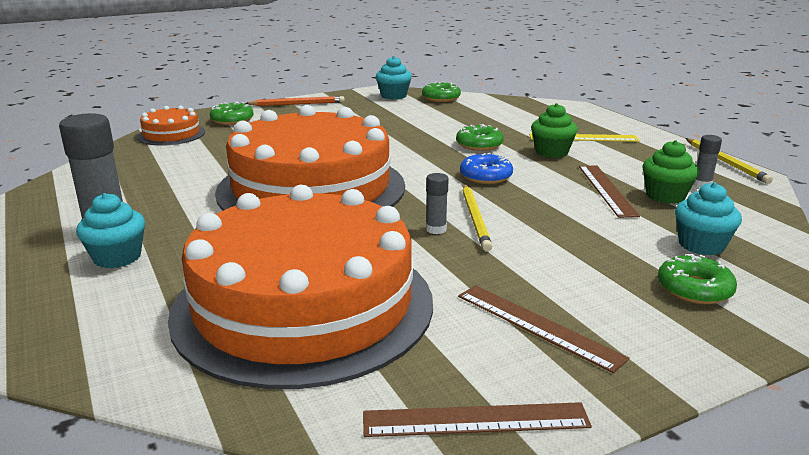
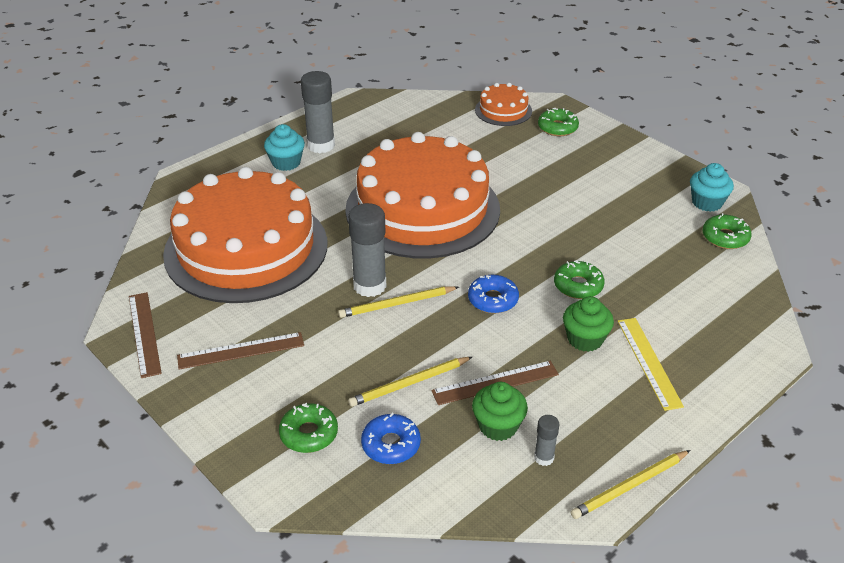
camera: 75 degrees right, 15 degrees up
(297, 104) = (630, 149): orange pencil -> none
(436, 229) = (369, 286): grey glue stick -> grey glue stick, size x2.00
(537, 326) = (241, 351): brown ruler -> brown ruler turned 45 degrees clockwise
(607, 226) = (410, 383): none -> yellow pencil
(701, 245) = (391, 445): turquoise cupcake -> blue donut

